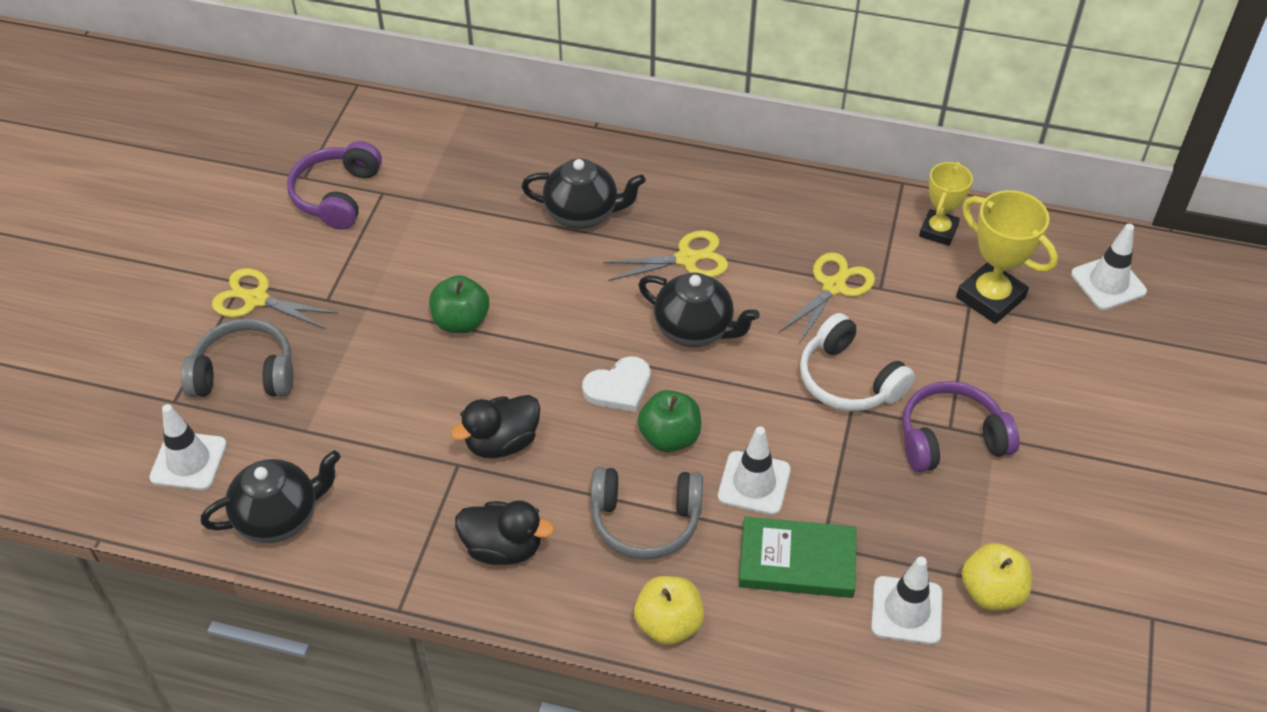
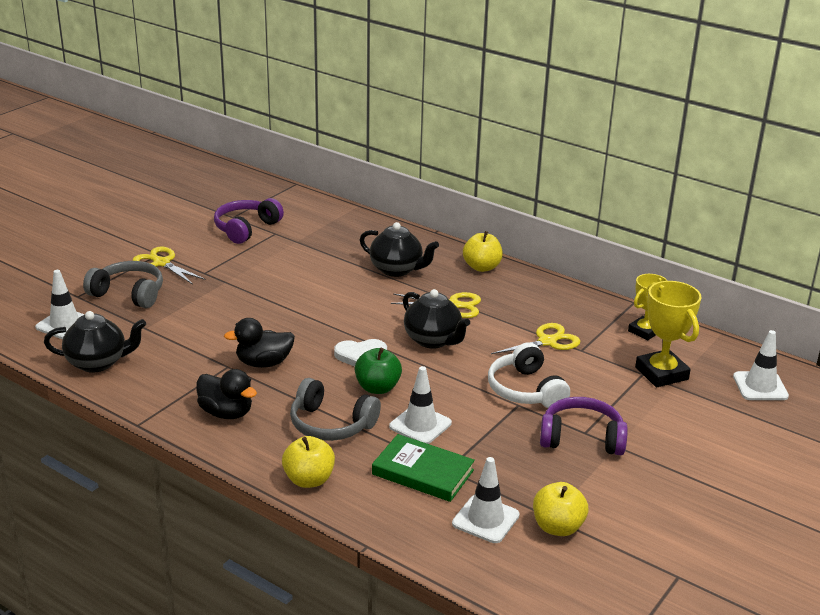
camera: 20 degrees right, 20 degrees down
(461, 321) = (280, 301): green apple -> none
(688, 176) = (482, 267): none -> yellow apple

